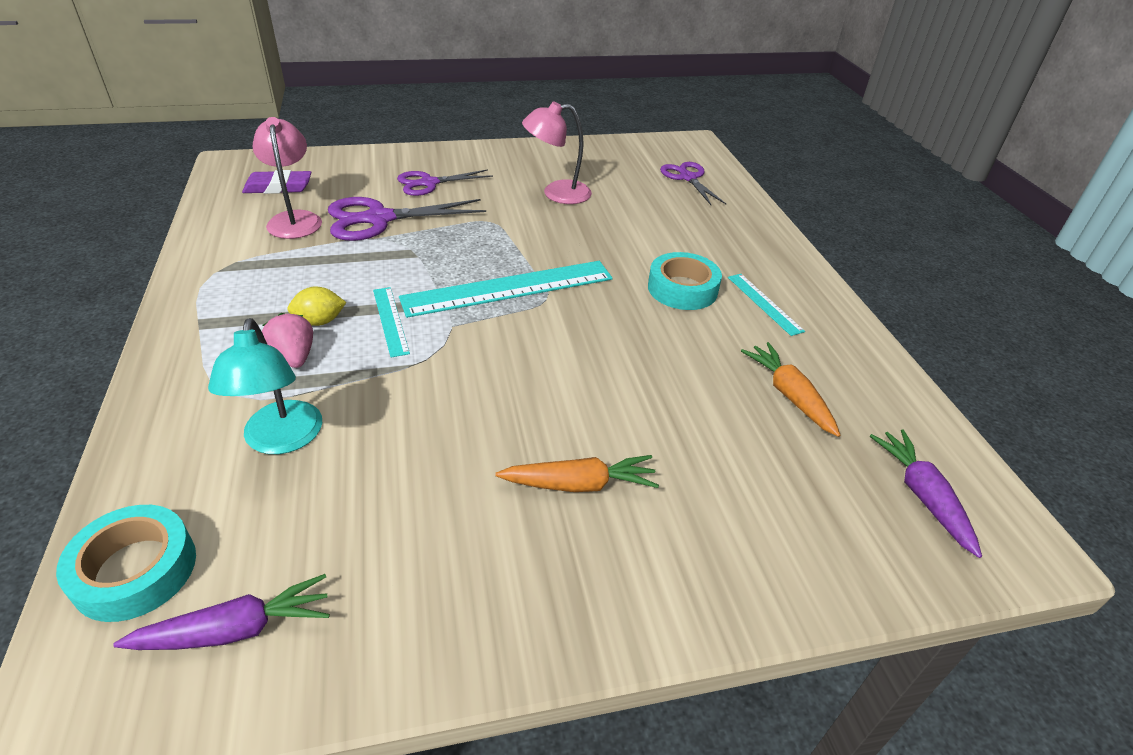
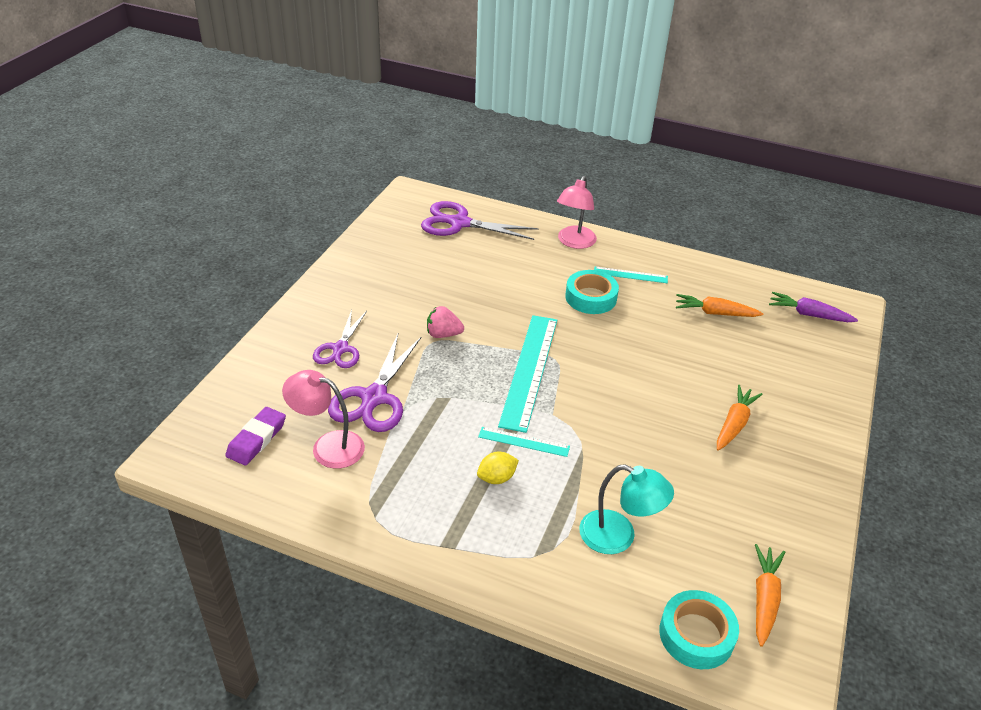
camera: 55 degrees left, 0 degrees up
(236, 629) = (764, 598): purple carrot -> orange carrot
(294, 357) = (531, 505): pink strawberry -> pink strawberry (443, 334)
(320, 321) = (497, 478): yellow lemon -> yellow lemon turned 45 degrees clockwise
(557, 193) = (423, 292): pink lamp -> pink lamp (574, 242)
(688, 178) = (459, 223): purple scissors -> purple scissors, size x1.52

